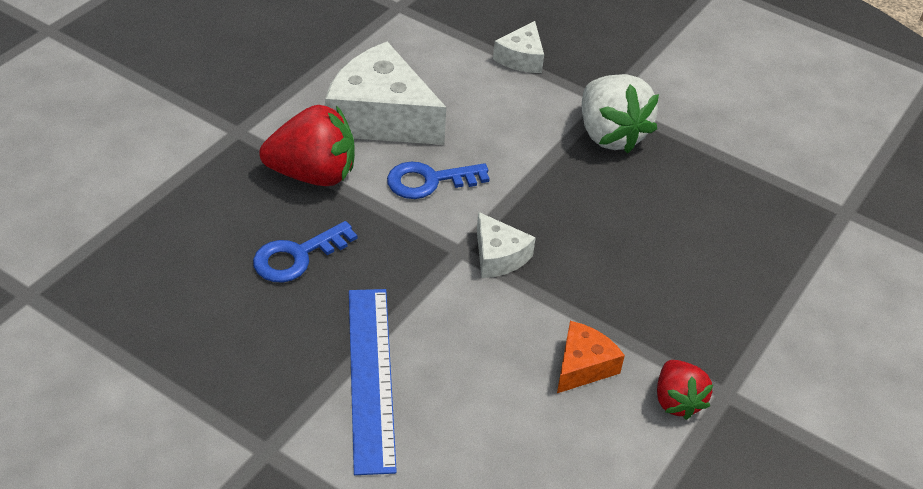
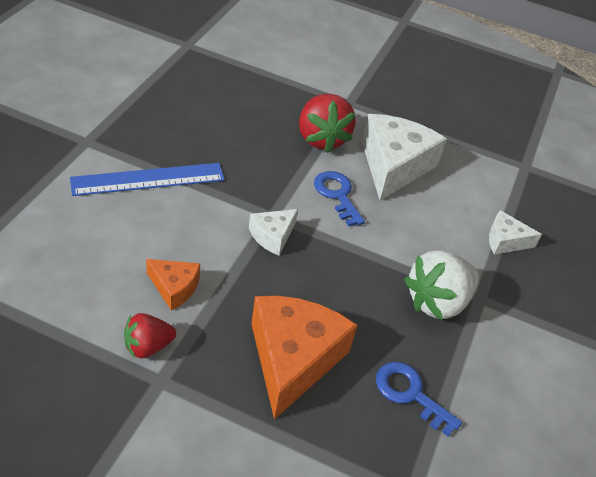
camera: 75 degrees right, 0 degrees up
(297, 256) = (244, 138): blue key -> blue key (410, 394)
(691, 269) = (293, 359): none -> orange cheese

